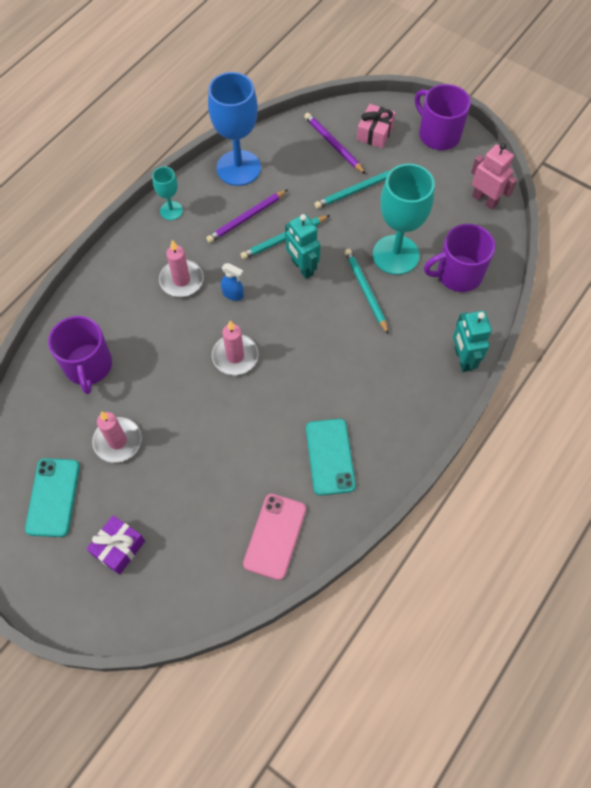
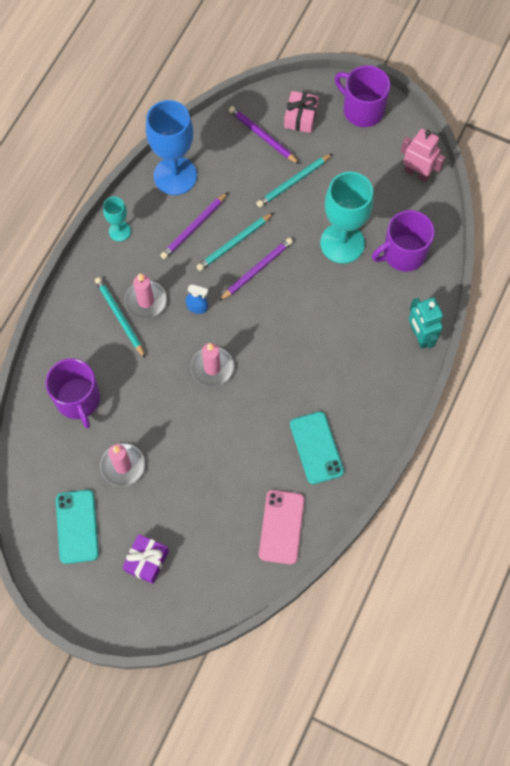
camera: 10 degrees left, 5 degrees up
(302, 267) = (257, 270): turquoise robot -> purple pencil
(366, 291) = (320, 284): turquoise pencil -> turquoise pencil (120, 317)

